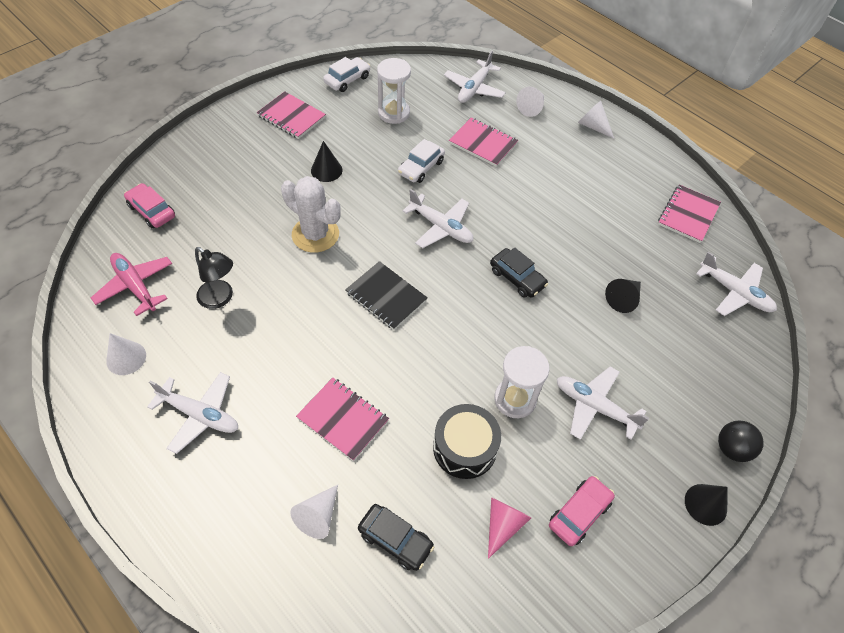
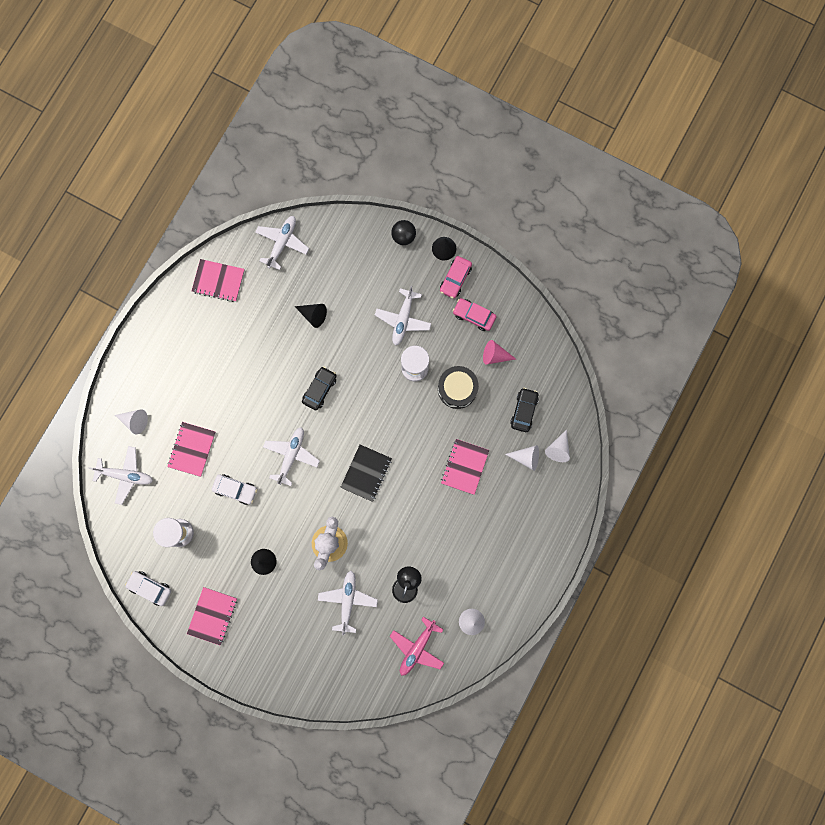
camera: 105 degrees left, 25 degrees up
(152, 211) = (349, 674): pink car -> pink car (455, 279)
(200, 415) = (492, 554): white plane -> white plane (348, 600)
(593, 126) = (142, 366): white cone -> white cone (558, 449)

